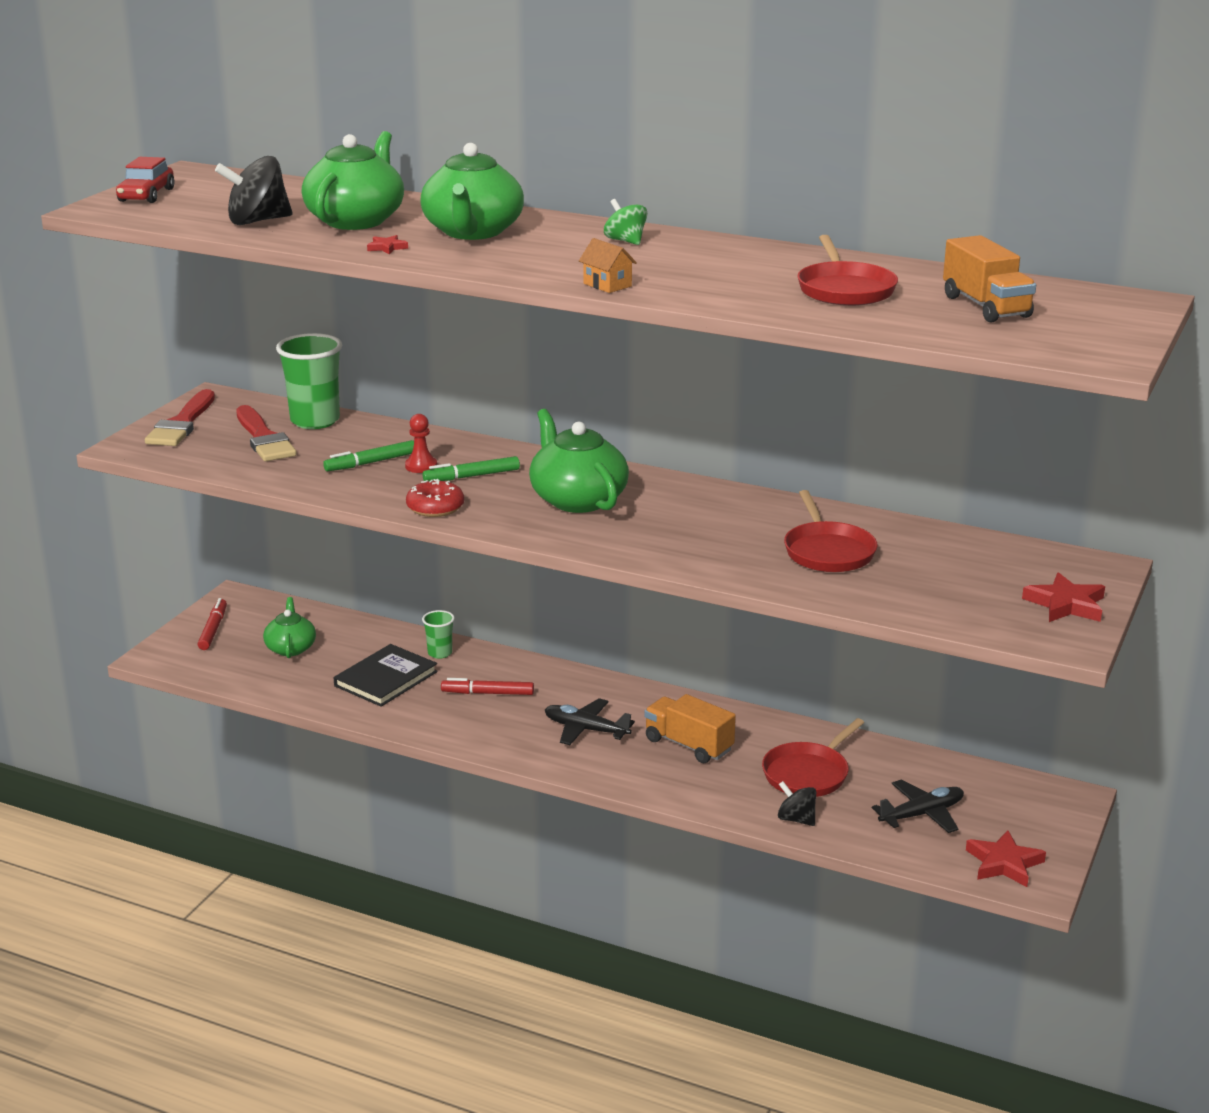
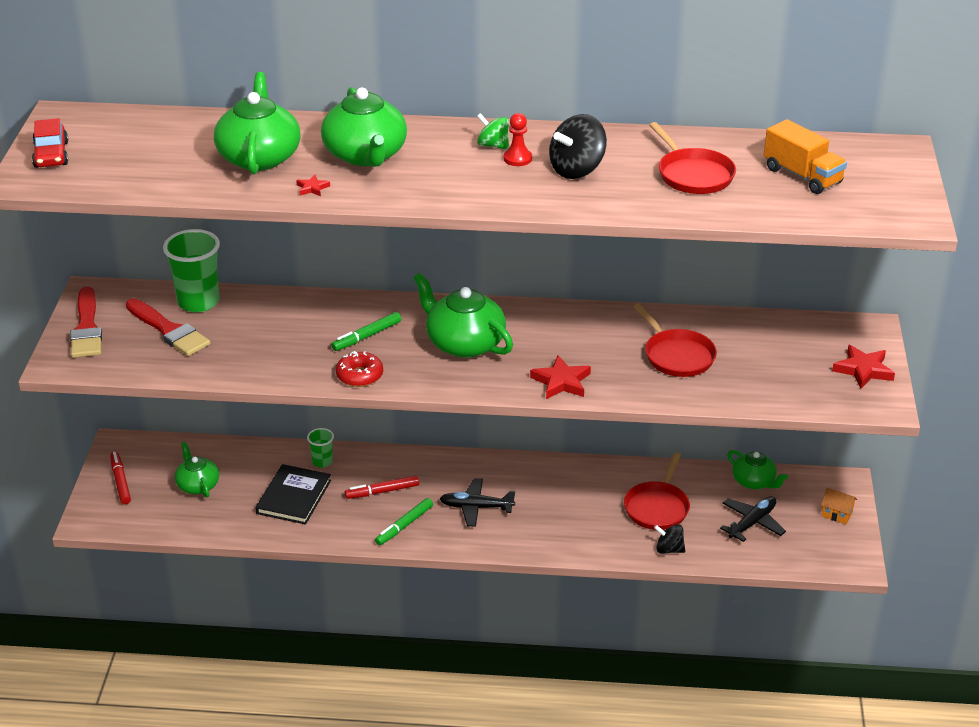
camera: 20 degrees left, 10 degrees up
(257, 221) = (177, 173): black spinning top -> black spinning top (577, 170)
(371, 463) = (276, 339): green marker -> green marker (404, 525)
(421, 466) = (319, 334): red pawn -> red pawn (517, 159)
(607, 285) = (518, 202): orange house -> orange house (837, 514)
(688, 745) = (559, 503): orange truck -> none
(950, 772) = (754, 481): none -> green teapot
(1004, 863) = (825, 550): red star -> red star (561, 382)

